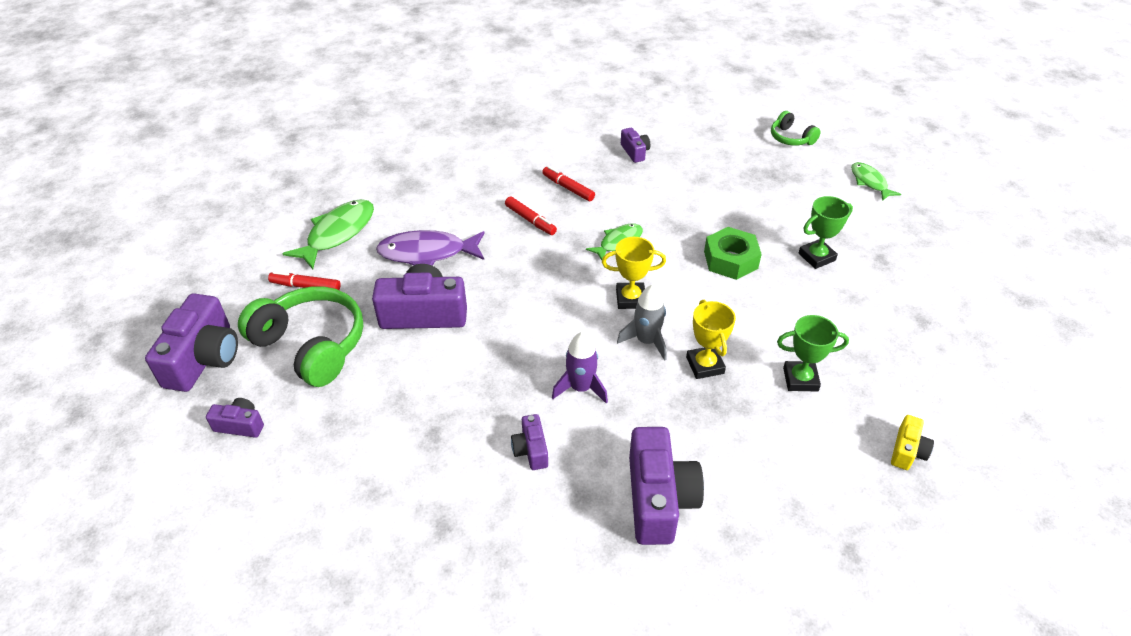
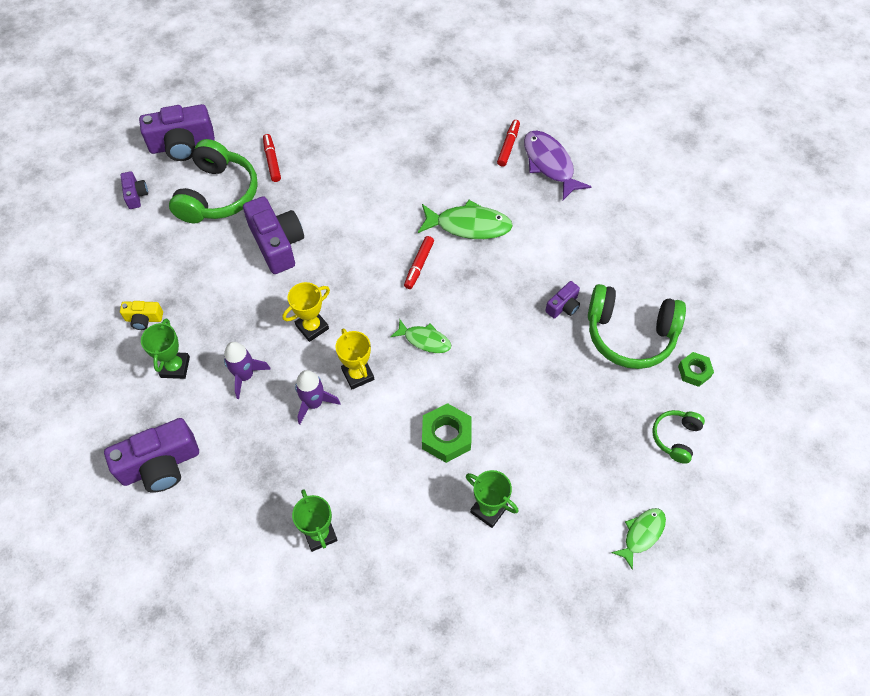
camera: 65 degrees right, 15 degrees up
(338, 233) = (336, 149): green fish -> green fish (469, 225)
(427, 253) = (343, 214): purple fish -> purple fish (550, 164)
(531, 450) = (175, 367): purple camera -> green trophy
(568, 188) = (477, 275): red marker -> red marker (508, 146)
(646, 341) = (314, 403): grey rocket -> purple rocket
(684, 128) = (630, 334): none -> green headphones
(705, 365) = (305, 455): yellow trophy -> yellow trophy (312, 327)
(736, 110) = (694, 371): none -> green nut
(907, 451) = (272, 639): yellow camera -> yellow camera (144, 319)

